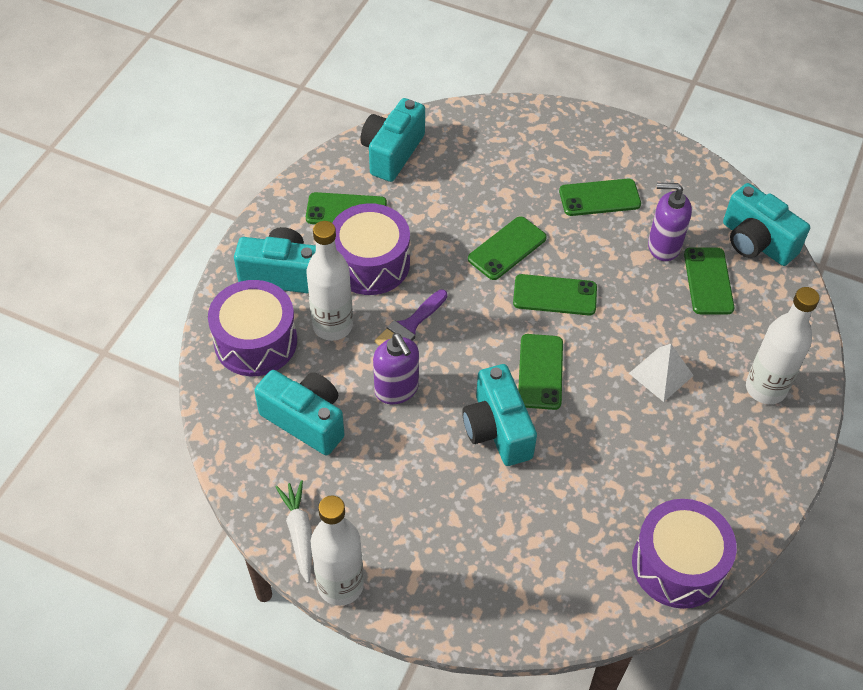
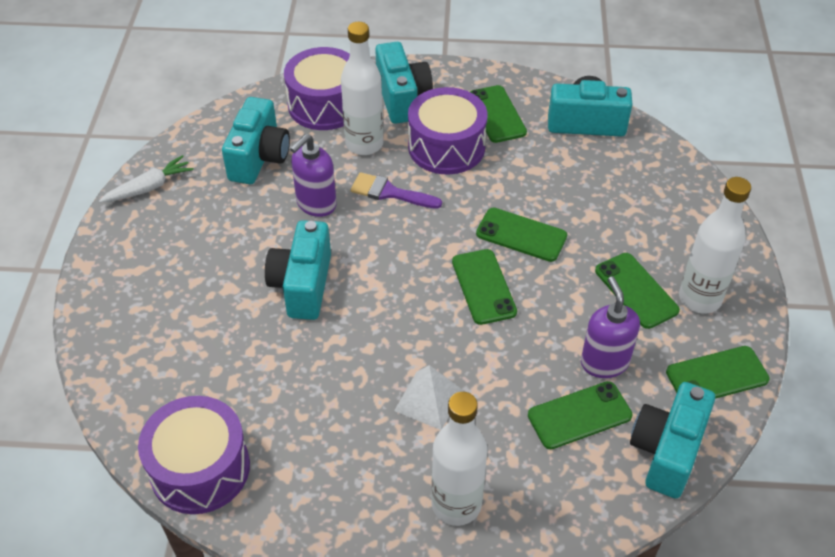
camera: 70 degrees right, 5 degrees down
(340, 585) = (108, 226): white bottle -> white bottle (699, 298)
(497, 429) = (302, 285): turquoise camera -> turquoise camera turned 45 degrees counterclockwise
(540, 372) = (384, 300): green phone -> green phone (717, 376)

